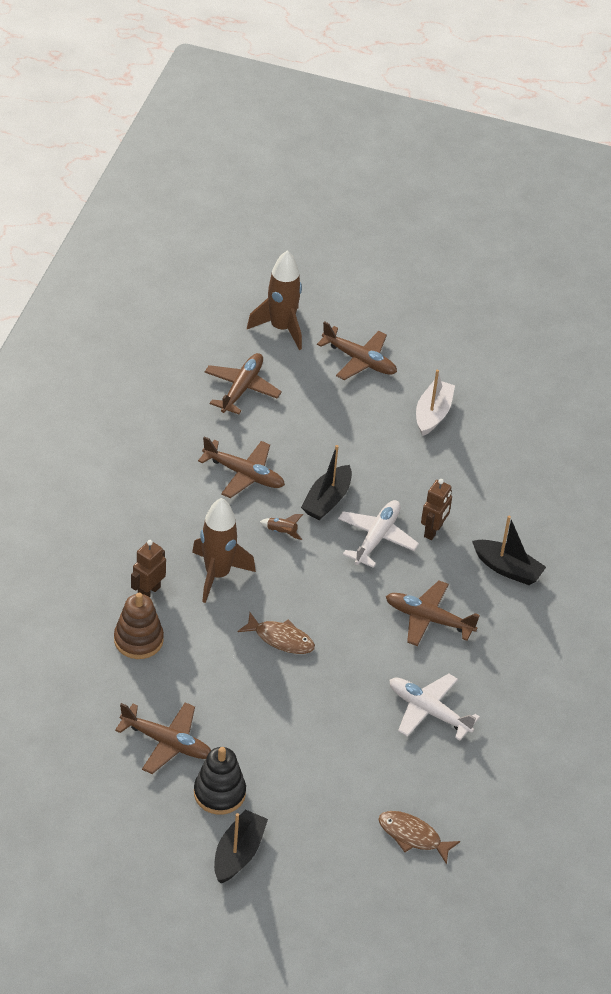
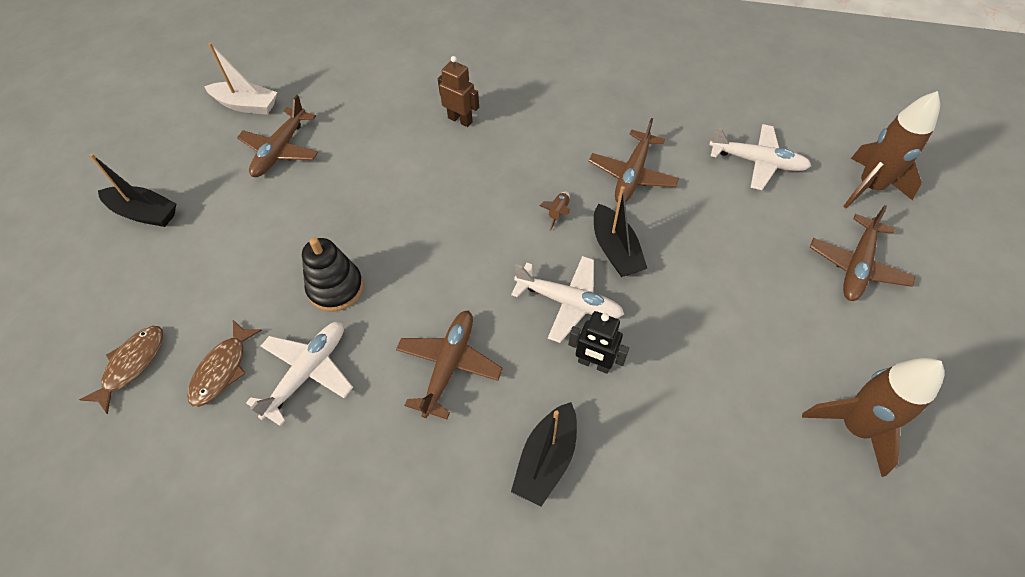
camera: 90 degrees right, 10 degrees up
(138, 640) = (401, 119): brown stacking toy -> none
(217, 574) = (489, 166): brown rocket -> brown rocket (854, 427)
(219, 793) = (217, 193): black stacking toy -> black stacking toy (335, 288)
(241, 389) = (757, 162): brown plane -> white plane
(280, 639) = (409, 224): brown fish -> brown fish (222, 369)
(327, 500) = (615, 250): black boat -> black boat turned 135 degrees counterclockwise
(432, 414) = (799, 353): white boat -> white boat (246, 105)
(433, 531) = (594, 364): brown robot -> black robot

